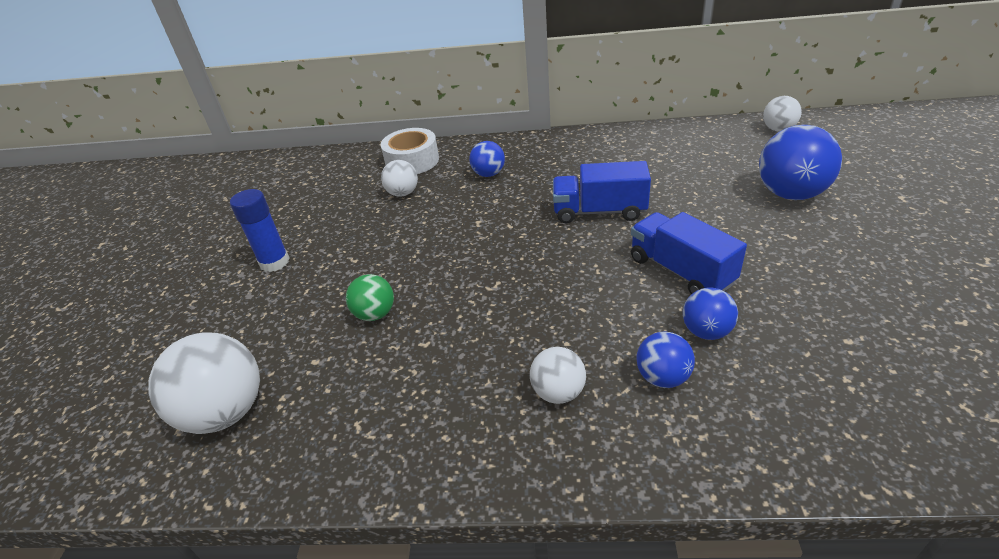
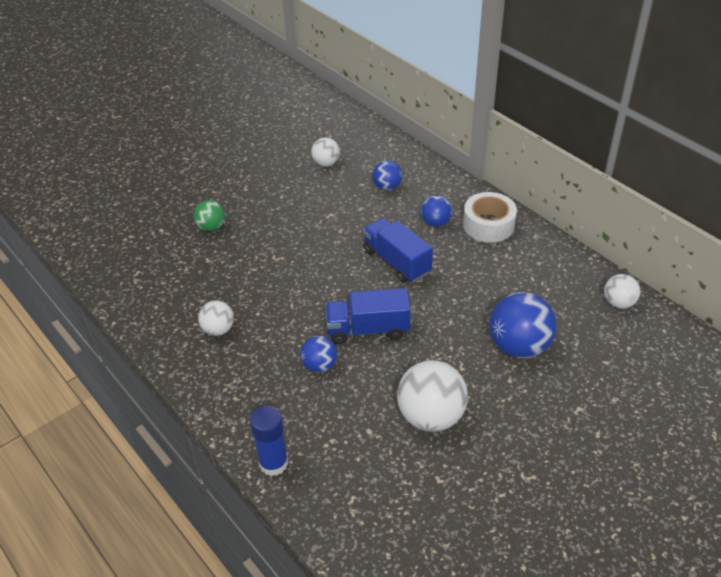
camera: 45 degrees right, 5 degrees up
(225, 412) = (106, 224): white ball -> white ball (431, 416)
(274, 262) = (214, 160): blue glue stick -> blue glue stick (273, 463)
(412, 161) = (365, 143): white tape -> white tape (488, 225)
(662, 377) = (265, 364): blue ball -> blue ball (435, 222)
(680, 271) = (368, 329): blue truck -> blue truck turned 105 degrees counterclockwise

